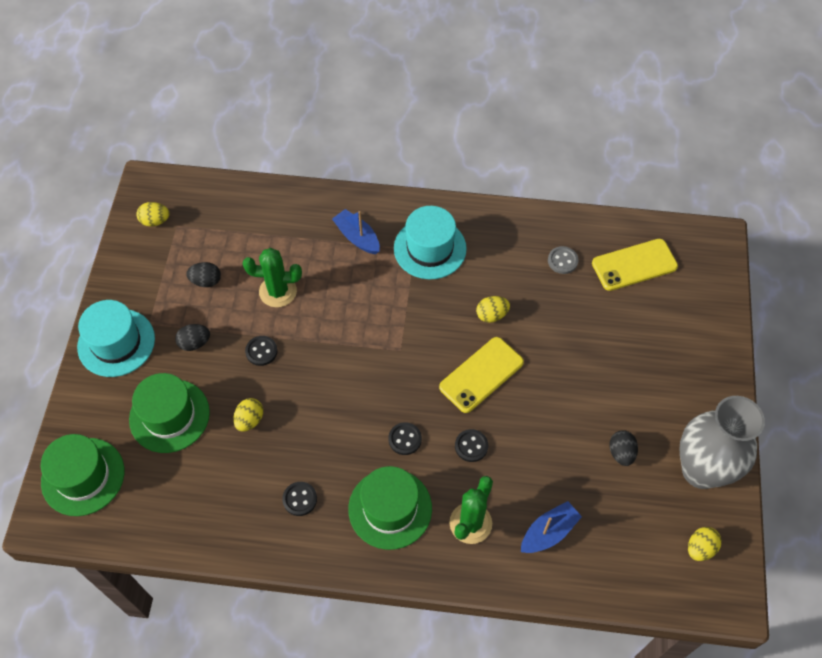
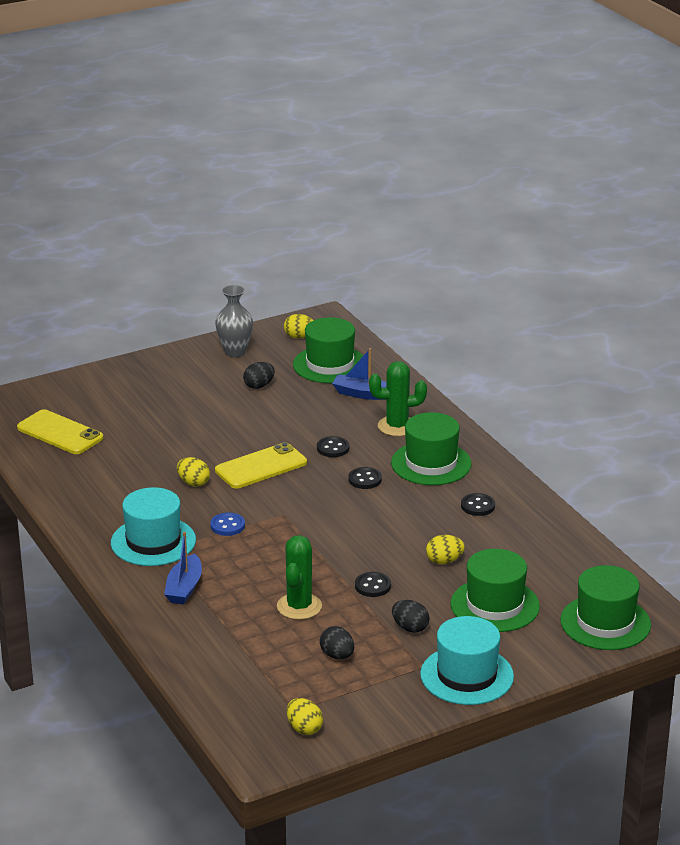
camera: 125 degrees left, 30 degrees down
(278, 291) = (299, 606): green cactus -> green cactus turned 45 degrees clockwise
(414, 305) = (227, 526): none -> blue button
(481, 375) = (261, 467): yellow phone -> yellow phone turned 45 degrees counterclockwise
(562, 261) = (93, 468): grey button -> none
(624, 540) = (330, 365): none -> green hat
(701, 470) = (235, 352): grey vase -> grey vase, size x0.60

